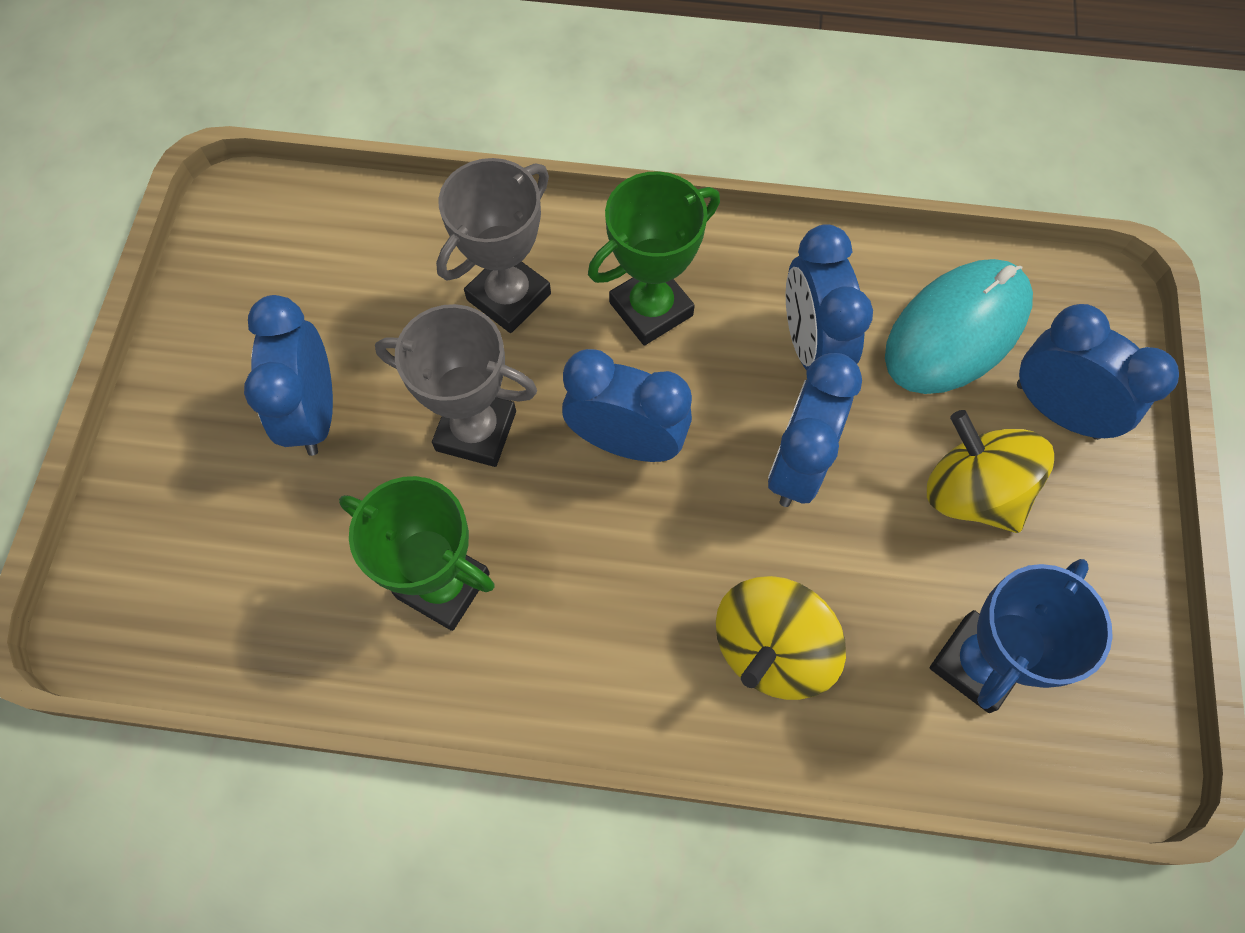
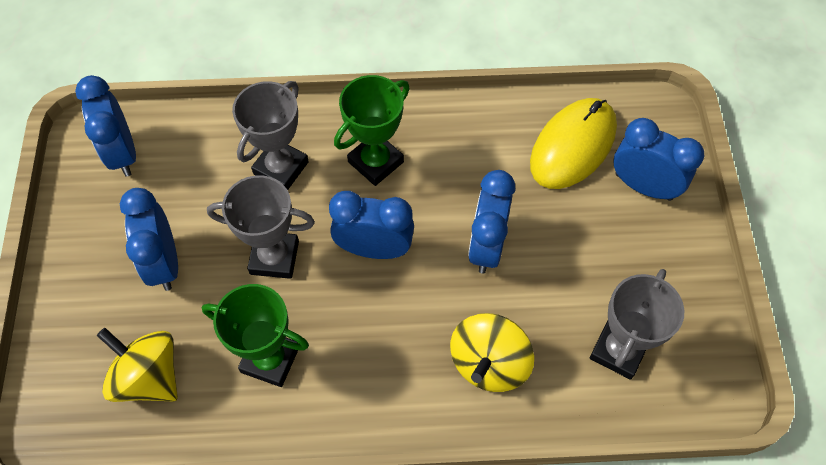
camera: 10 degrees left, 5 degrees down
(811, 346) = (482, 170): blue clock -> blue clock (122, 153)
(956, 330) = (573, 146): turquoise mouse -> yellow mouse
(972, 492) = (598, 245): yellow spinning top -> yellow spinning top (149, 377)
(977, 663) = (618, 350): blue trophy -> grey trophy

